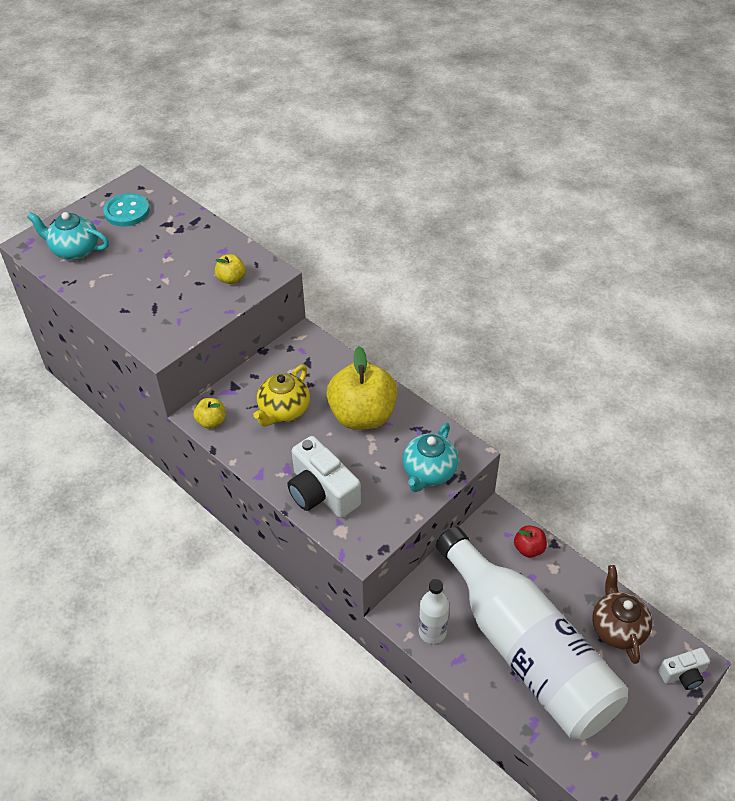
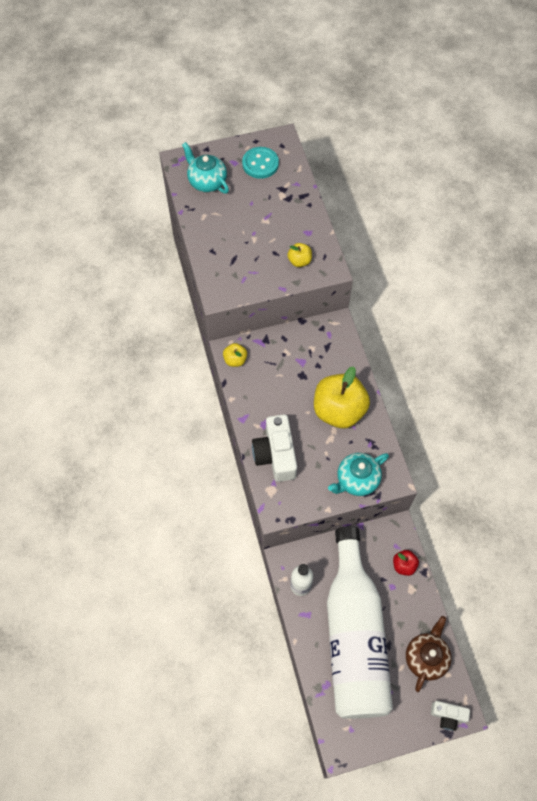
camera: 30 degrees right, 15 degrees up
(284, 410) = (288, 377): yellow teapot -> none

